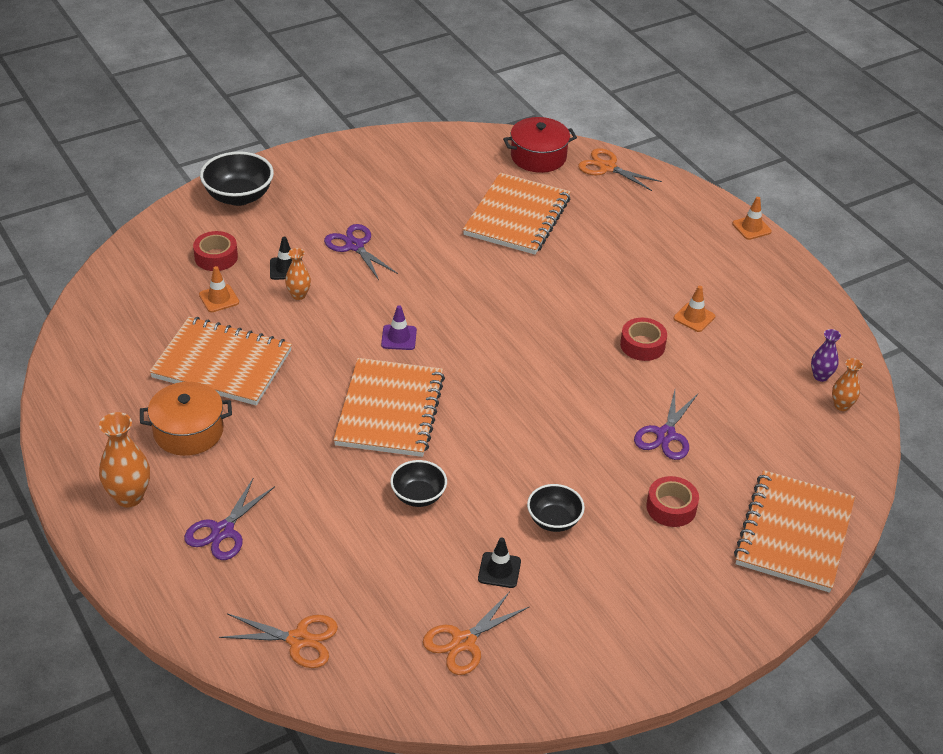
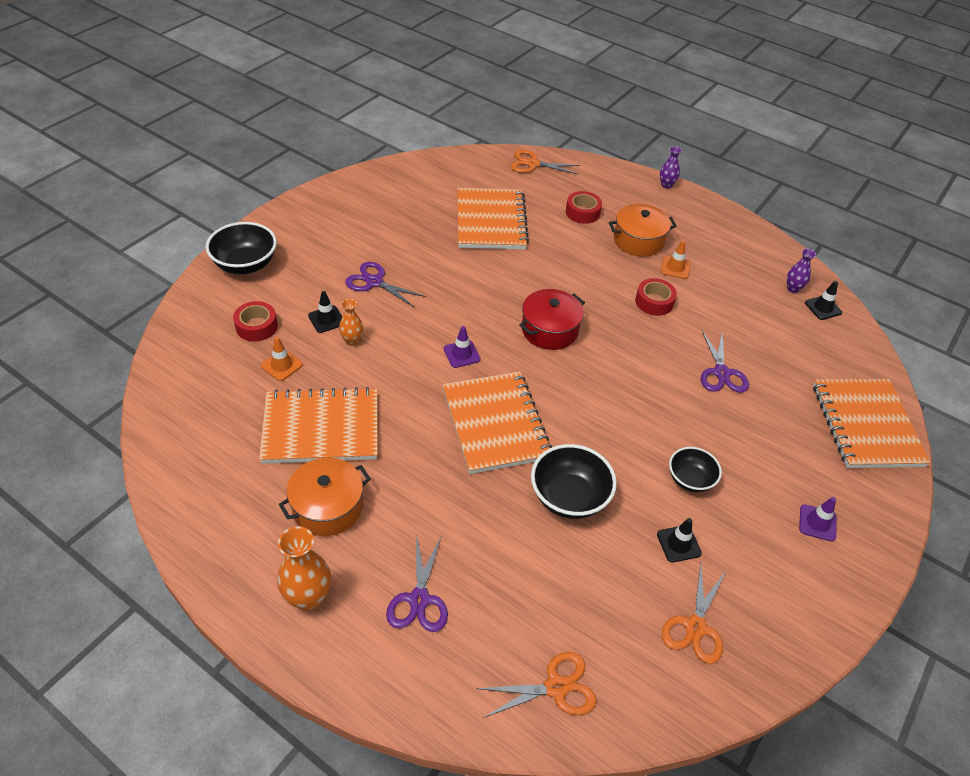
camera: 25 degrees left, 5 degrees up
(418, 496) = (569, 497): black bowl -> black bowl, size x1.57
(538, 157) = (475, 168): red pot -> red pot (549, 330)
(661, 601) = (817, 523): none -> purple traffic cone
(671, 278) = (638, 241): none -> orange pot
(671, 507) = (767, 435): red tape -> red tape (582, 212)
(751, 228) = (666, 185): orange traffic cone -> purple vase
(841, 405) = (823, 308): orange vase -> black traffic cone

